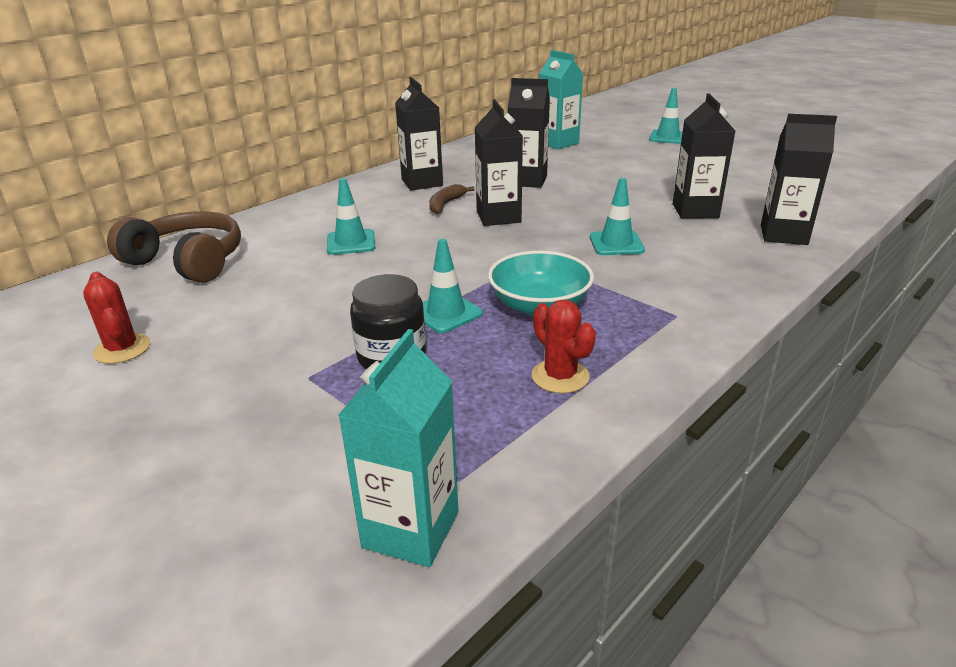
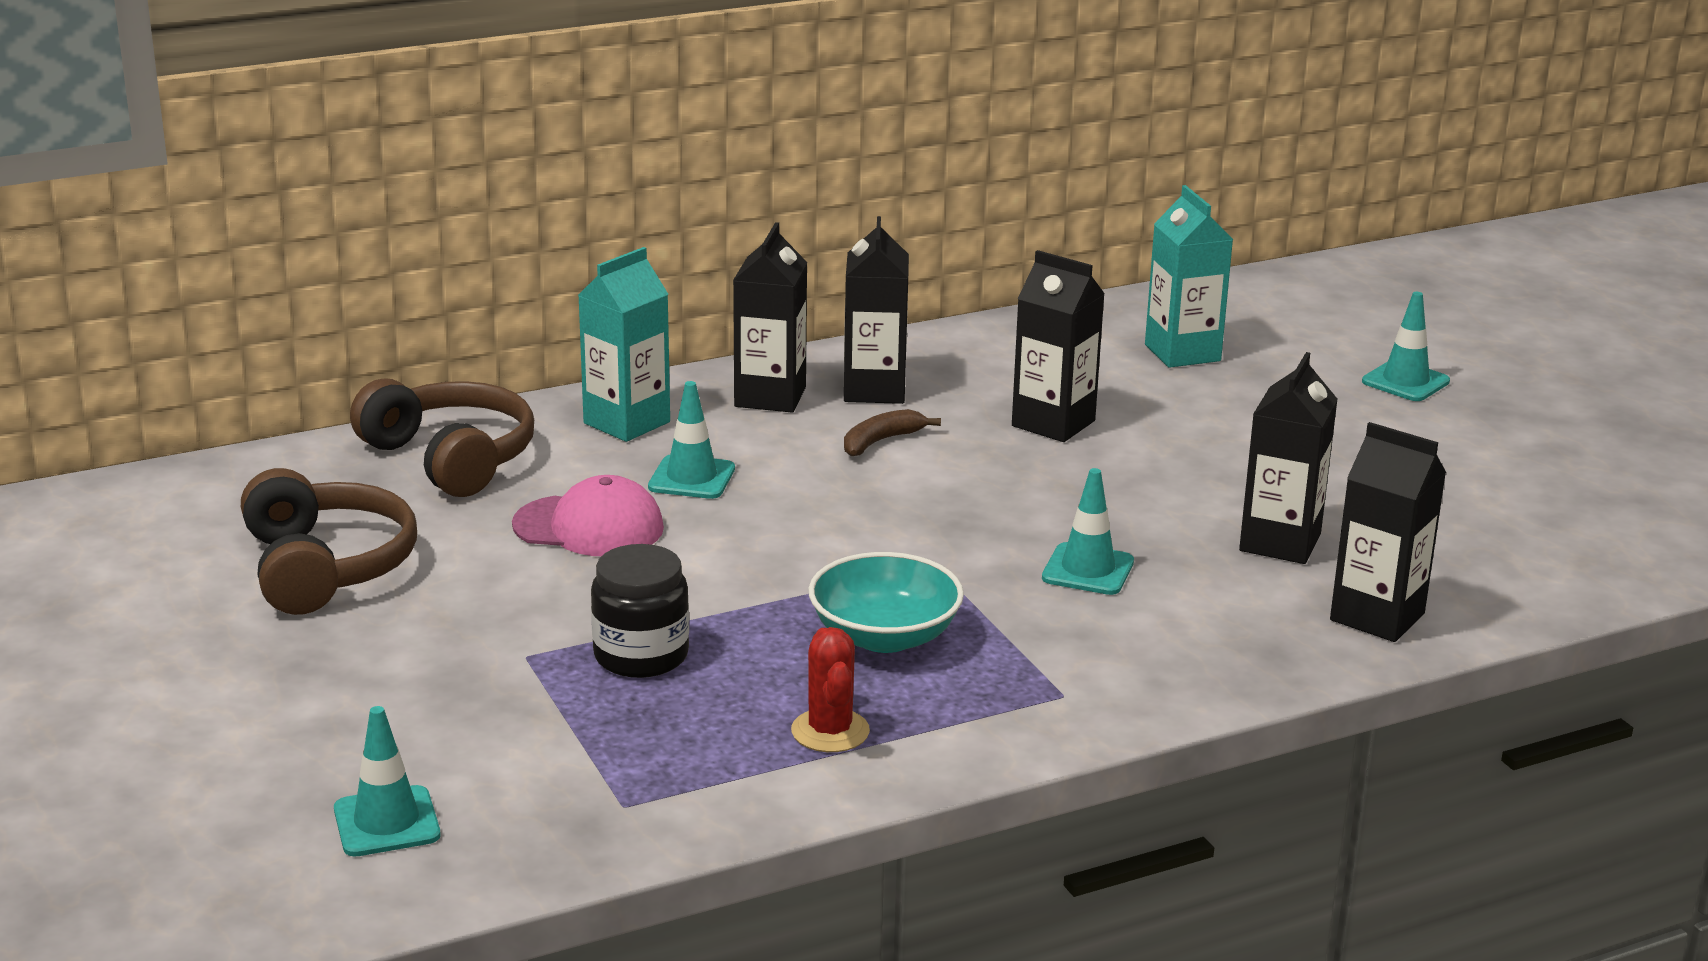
camera: 20 degrees right, 5 degrees down
(122, 349) = (325, 567): red cactus -> brown headphones
(303, 282) = (589, 527): none -> pink cap
(411, 529) = (543, 834): turquoise carton -> turquoise carton (627, 422)
(446, 313) = (750, 616): turquoise traffic cone -> turquoise traffic cone (386, 822)
(498, 217) = (946, 482): black carton -> black carton (770, 397)

